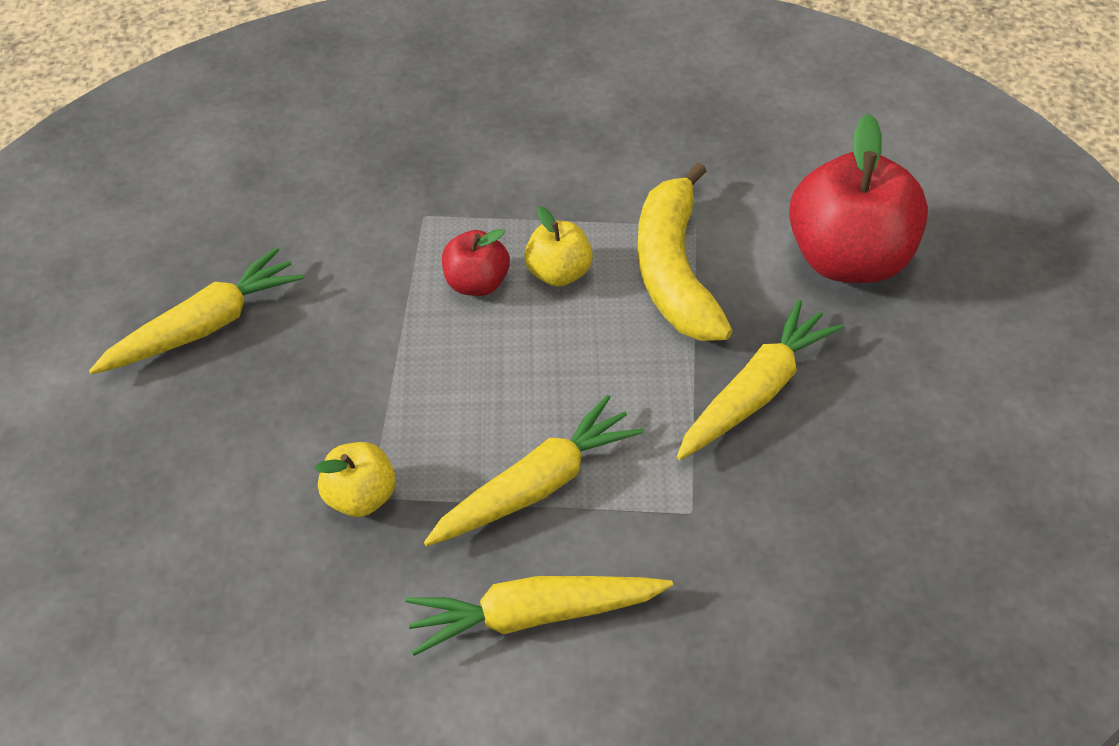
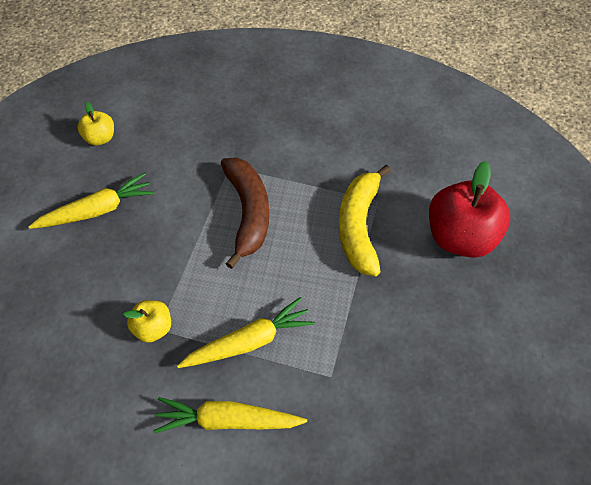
camera: 10 degrees right, 5 degrees up
(477, 283) = (248, 213): red apple -> brown banana
(559, 273) = (294, 215): yellow apple -> yellow apple (100, 138)
(756, 391) = (386, 309): yellow carrot -> none

